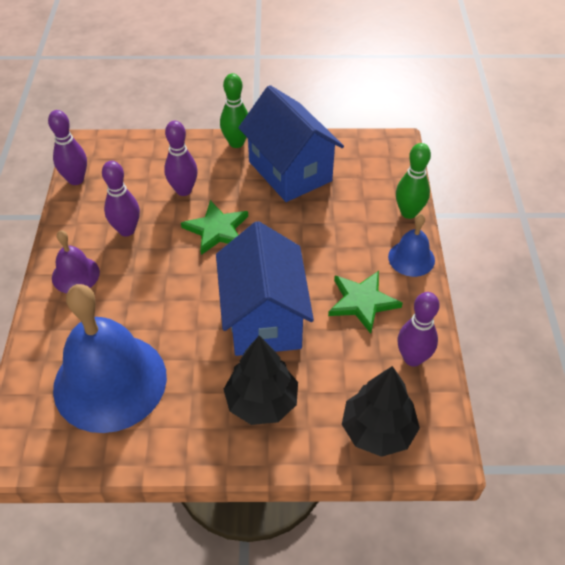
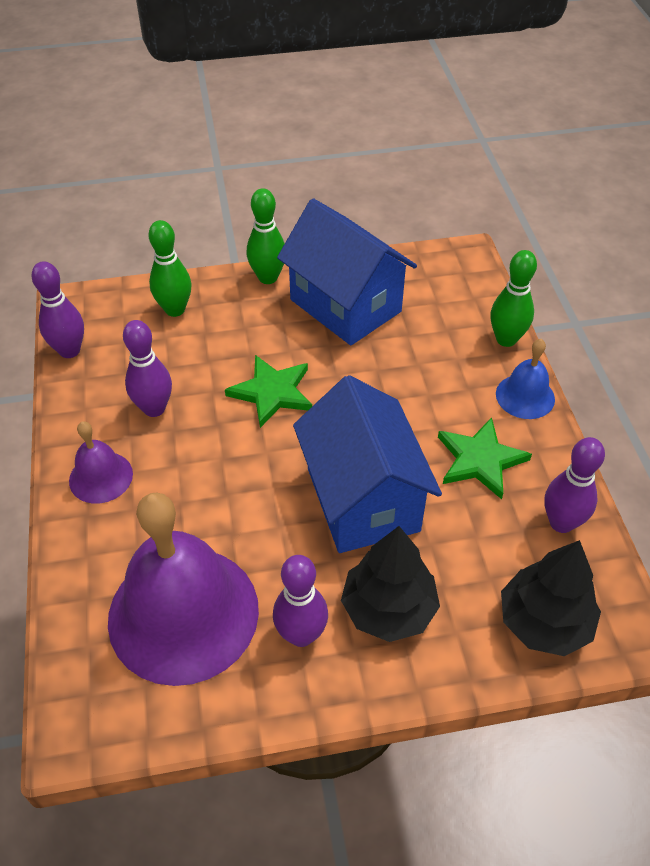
camera: 10 degrees left, 0 degrees up
(110, 381) = (183, 613): blue bell -> purple bell
(160, 159) = (175, 309): none -> green bowling pin
(183, 190) = (216, 347): purple bowling pin -> purple bowling pin (301, 634)

